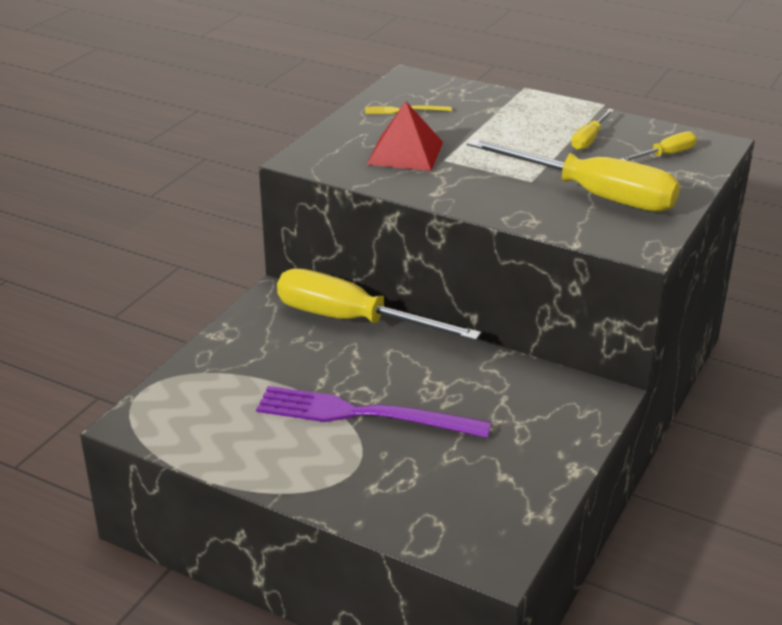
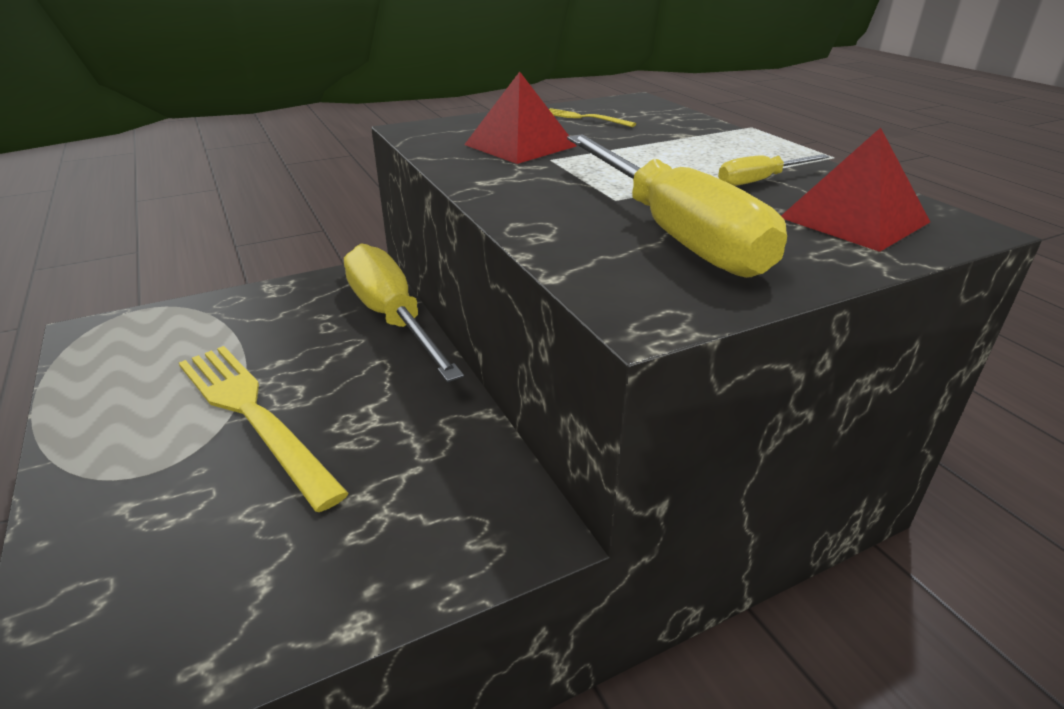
camera: 35 degrees right, 0 degrees up
(363, 414) = (253, 415): purple fork -> yellow fork
(665, 155) = (853, 219): yellow screwdriver -> red pyramid

